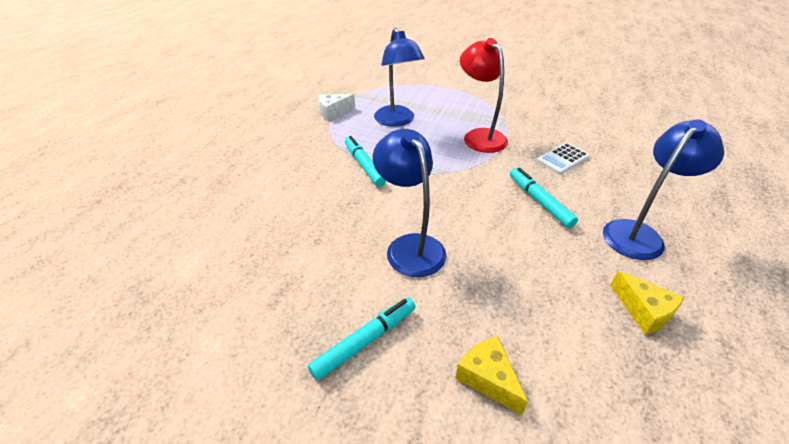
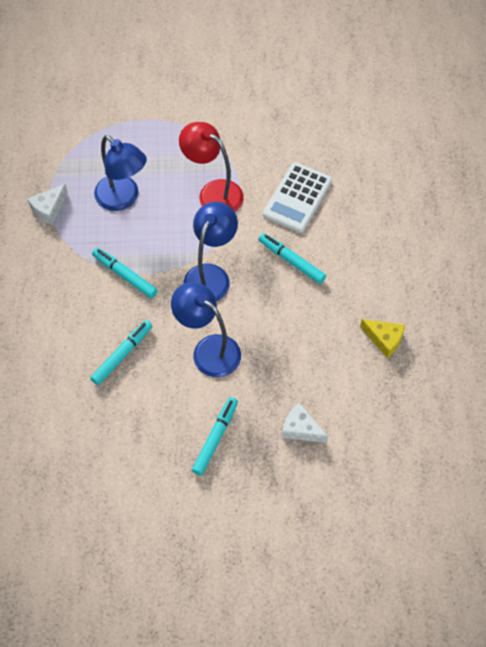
camera: 25 degrees left, 20 degrees up
(317, 220) = (122, 355): none -> turquoise marker
(488, 378) = (301, 429): yellow cheese -> white cheese
(562, 159) = (297, 198): white calculator -> white calculator, size x1.55
(638, 233) = (373, 267): blue lamp -> blue lamp (211, 275)

